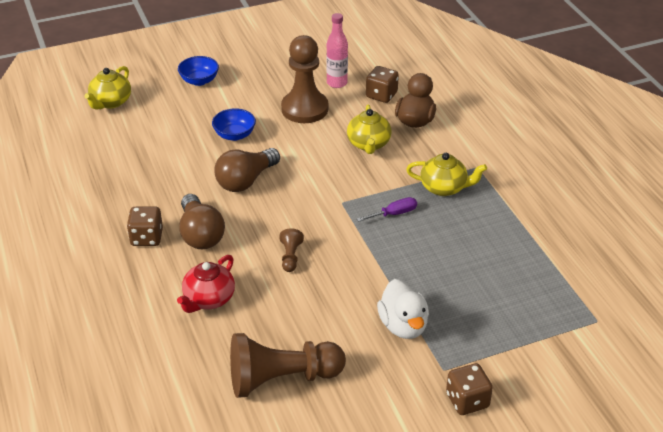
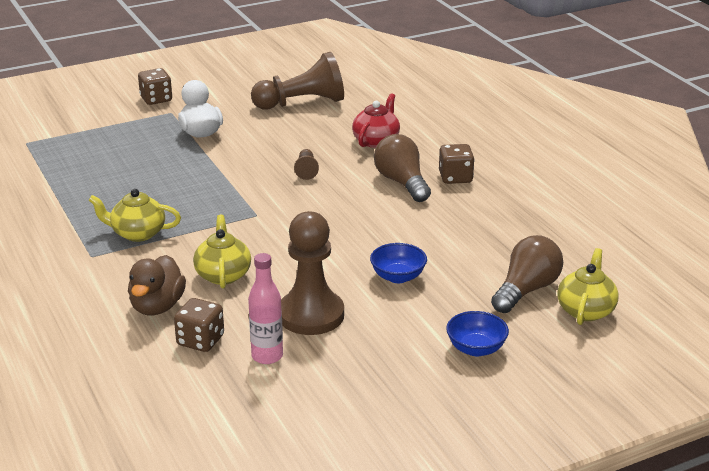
camera: 175 degrees right, 10 degrees down
(246, 180) = (369, 229): brown light bulb -> brown light bulb (526, 290)
(394, 214) = (199, 207): purple screwdriver -> none

